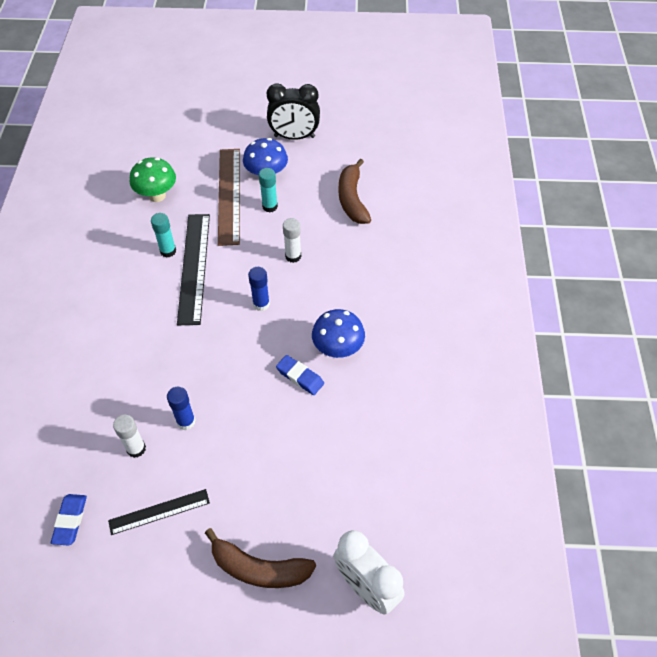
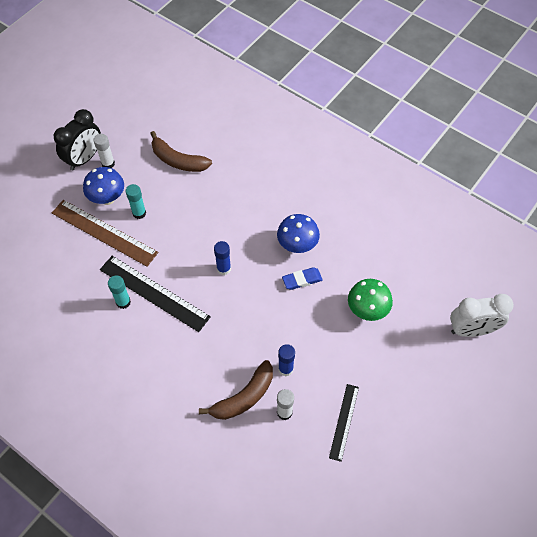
camera: 55 degrees left, 5 degrees up
(70, 520) = (312, 484): blue eraser -> none
(157, 195) = (59, 280): green mushroom -> green mushroom (367, 310)
(259, 568) = (423, 382): brown banana -> brown banana (244, 397)
(293, 256) = (198, 225): white glue stick -> white glue stick (108, 164)

